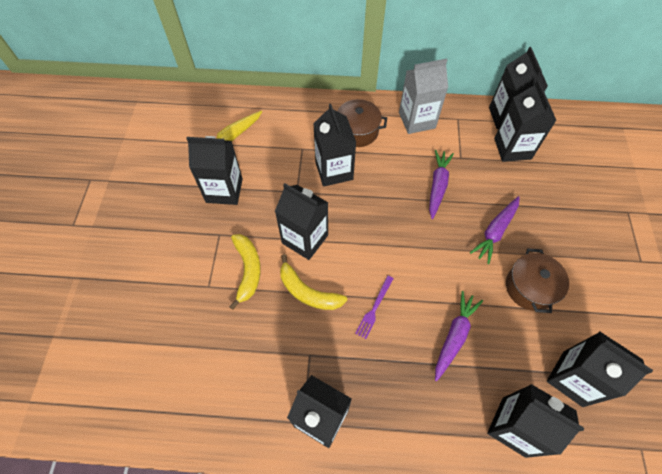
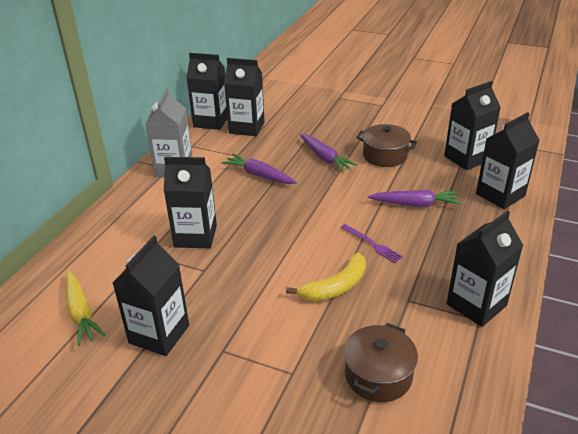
camera: 70 degrees left, 25 degrees down
(247, 270) = (286, 331): yellow banana -> none
(305, 239) = (270, 276): black carton -> none
(357, 131) = (156, 208): brown pot -> brown pot (378, 375)
(454, 336) = (415, 204): purple carrot -> purple carrot turned 135 degrees clockwise

